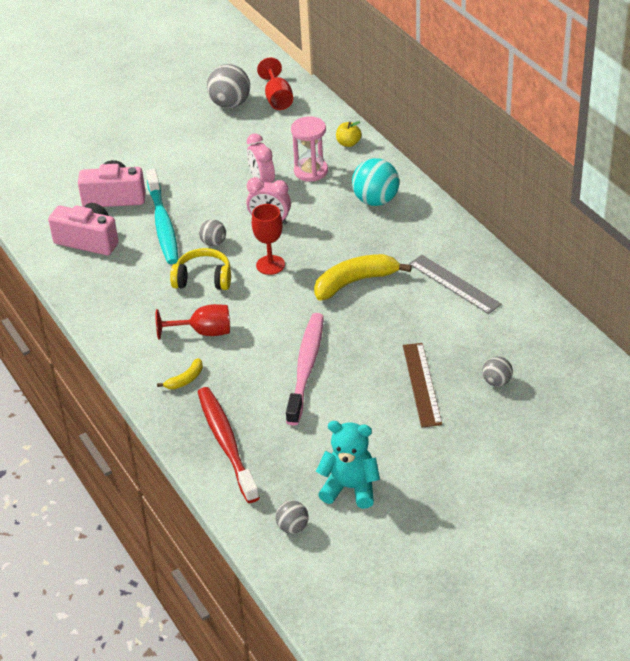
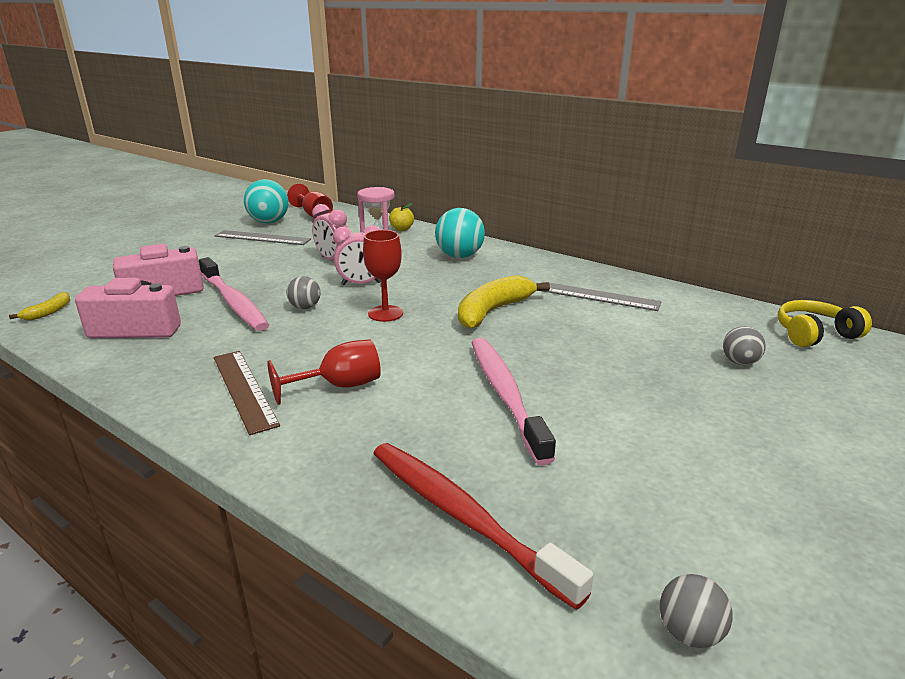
camera: 25 degrees left, 15 degrees down
(163, 224) = (233, 302): turquoise toothbrush -> pink toothbrush
(185, 380) = (343, 444): yellow banana -> yellow banana (48, 312)
(203, 279) = (309, 337): yellow headphones -> yellow headphones (814, 334)
(215, 132) = (262, 238): none -> grey ruler
(230, 104) = (269, 222): grey ball -> turquoise ball
(350, 488) = (711, 531): turquoise teddy bear -> none
(421, 384) = (662, 382): brown ruler -> brown ruler (244, 389)

